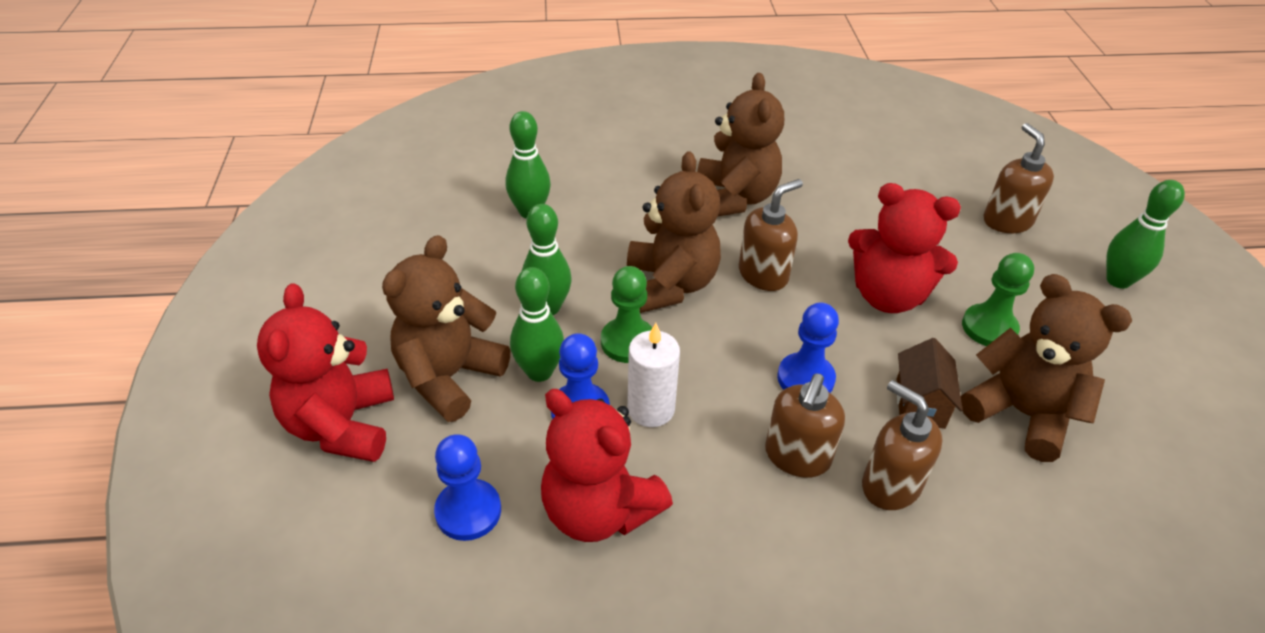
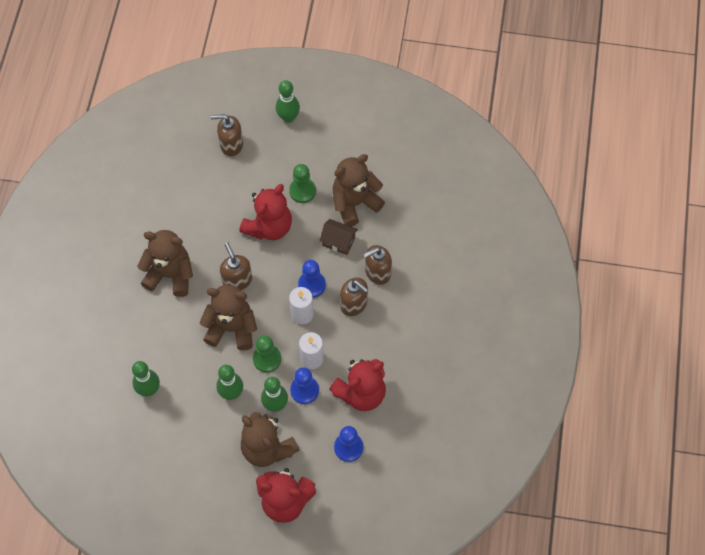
camera: 75 degrees left, 20 degrees up
(738, 376) = (302, 314): none -> white candle

